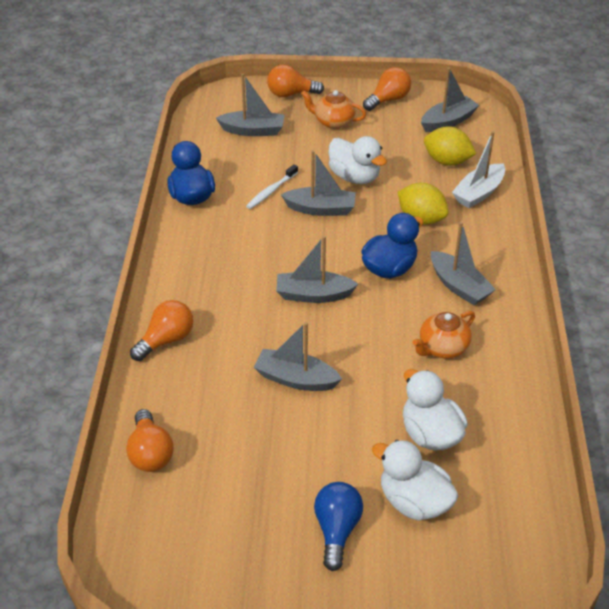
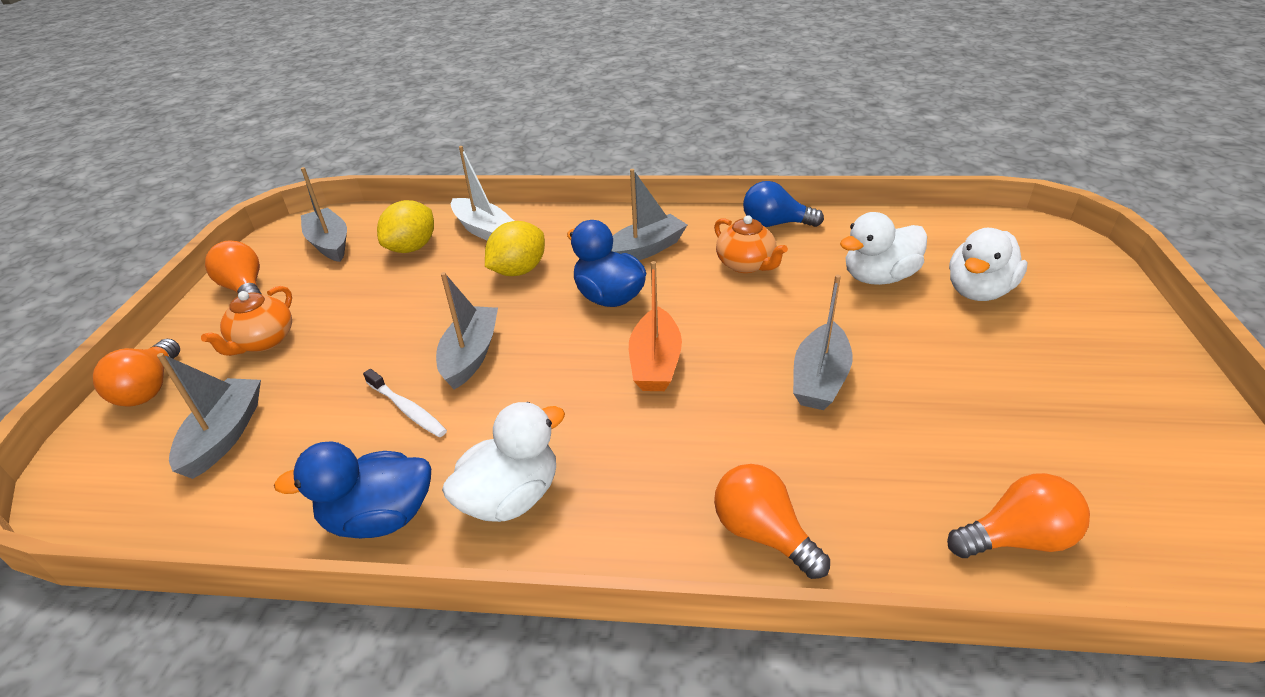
camera: 85 degrees left, 5 degrees down
(313, 295) = (655, 363): grey boat -> orange boat
(337, 530) = (1048, 345): blue light bulb -> blue light bulb (775, 224)
(354, 177) = (410, 322): white duck -> white duck (511, 497)

